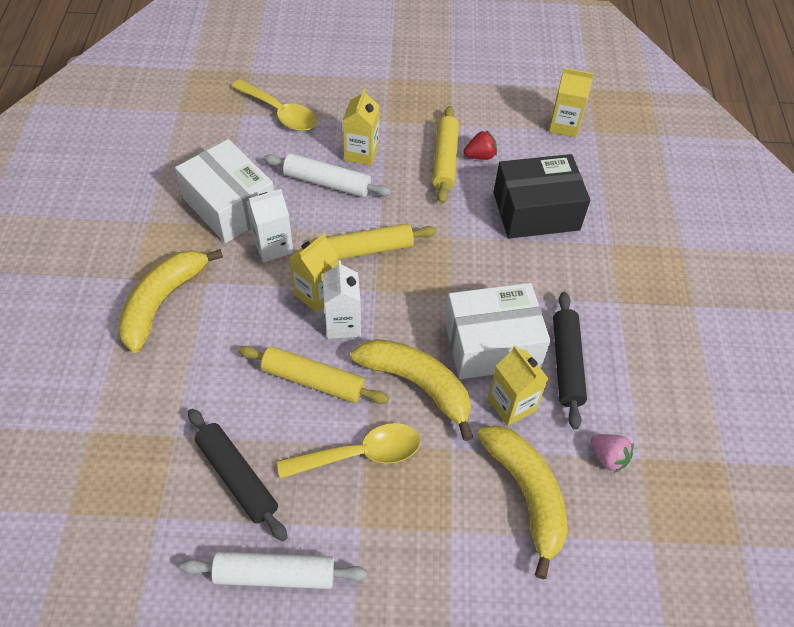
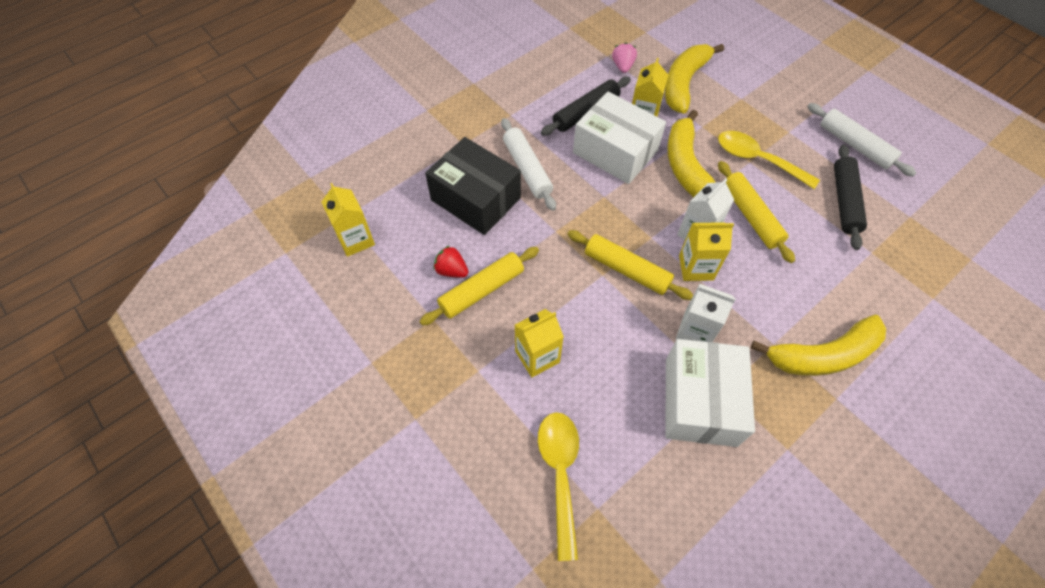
camera: 130 degrees left, 5 degrees up
(327, 183) = (596, 352): white rolling pin -> white rolling pin (527, 169)

